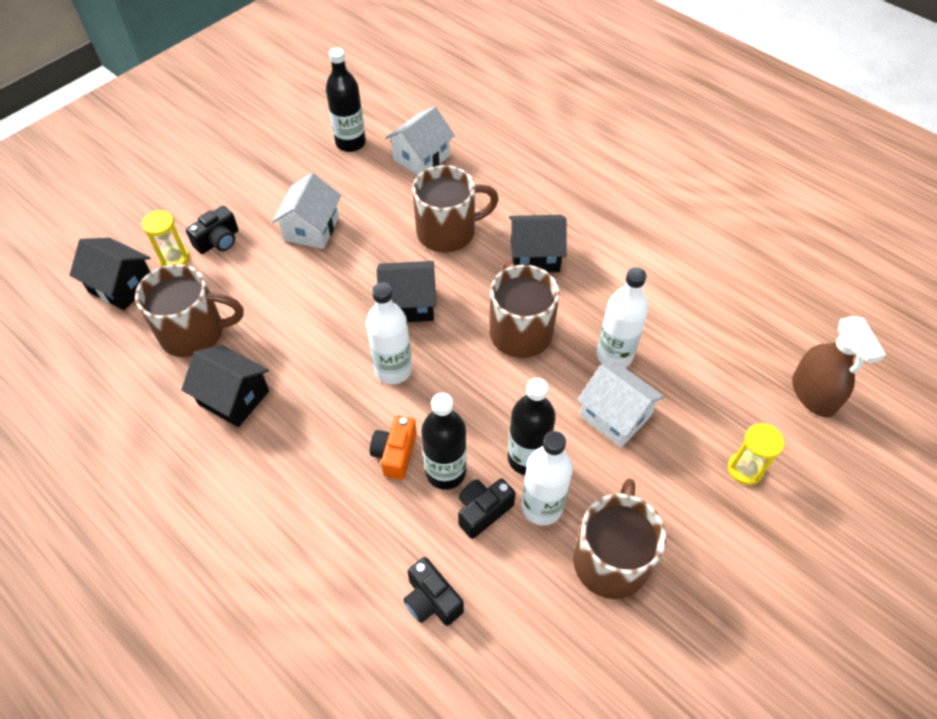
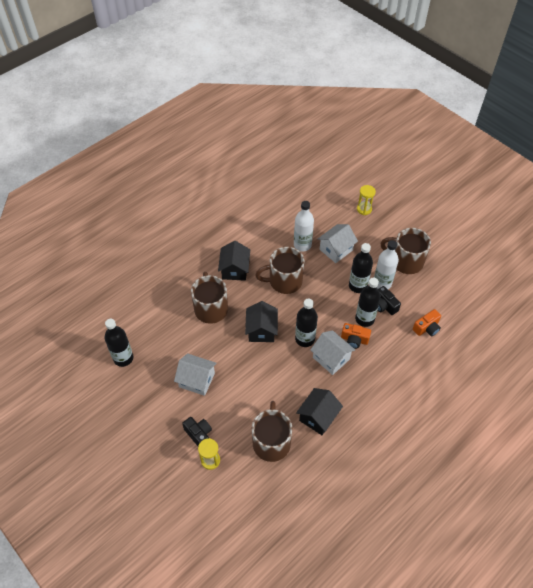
camera: 85 degrees left, 0 degrees up
(121, 286) = (230, 491): black house -> none
(393, 370) = (305, 339): white bottle -> black bottle
(421, 157) = (146, 319): white house -> white house (331, 358)
(431, 600) = (427, 328): black camera -> orange camera
(813, 394) = (328, 178): brown spray bottle -> none

